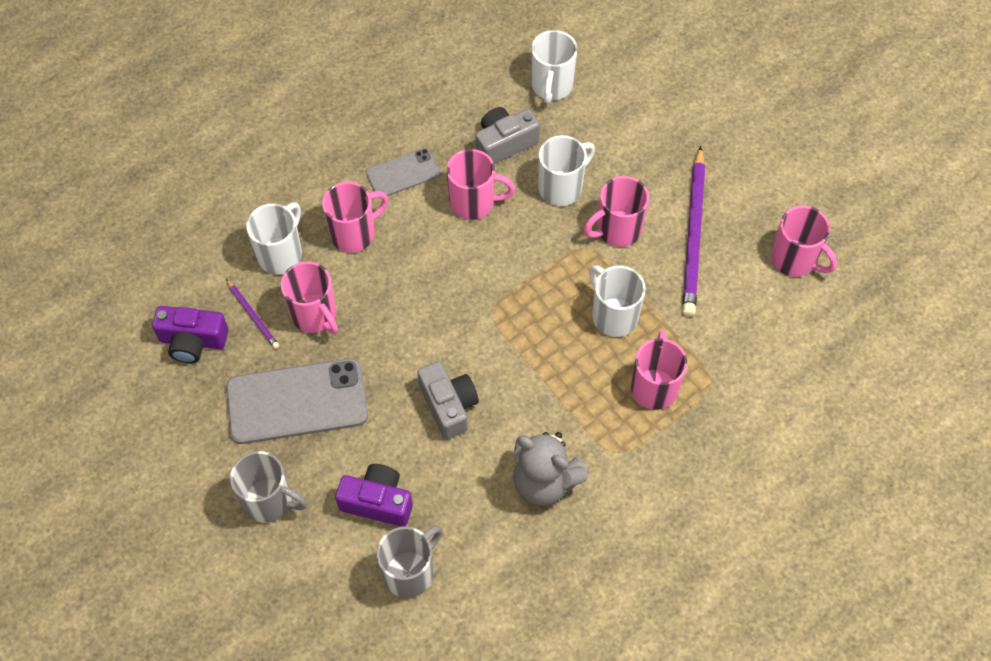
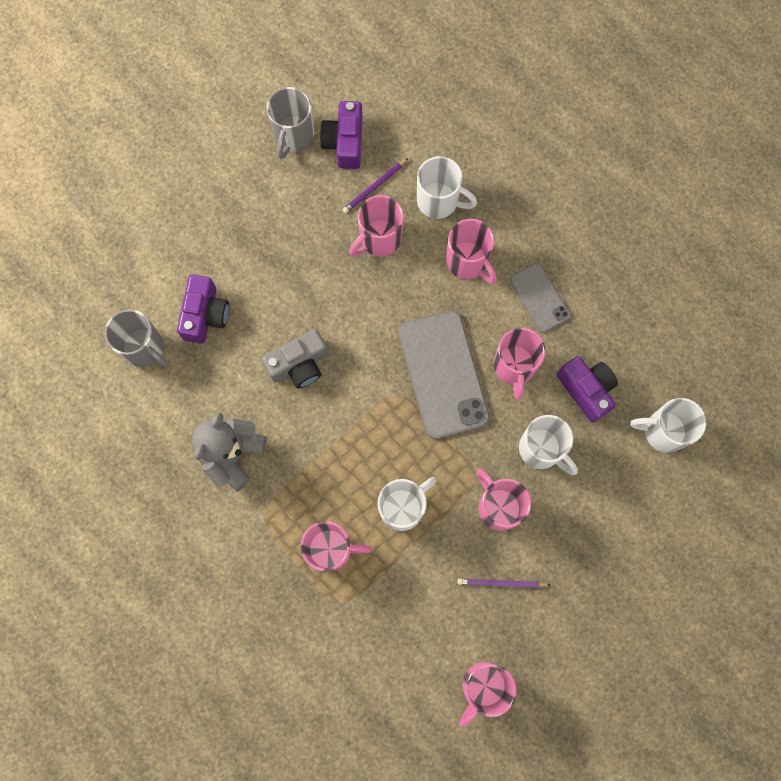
camera: 85 degrees right, 15 degrees up
(269, 501) = (201, 228): grey mug -> grey mug (293, 136)
(297, 402) = (293, 236): grey phone -> grey phone (443, 374)
(504, 143) = (586, 390): grey camera -> purple camera
(694, 235) = (501, 583): purple pencil -> purple pencil, size x0.47

